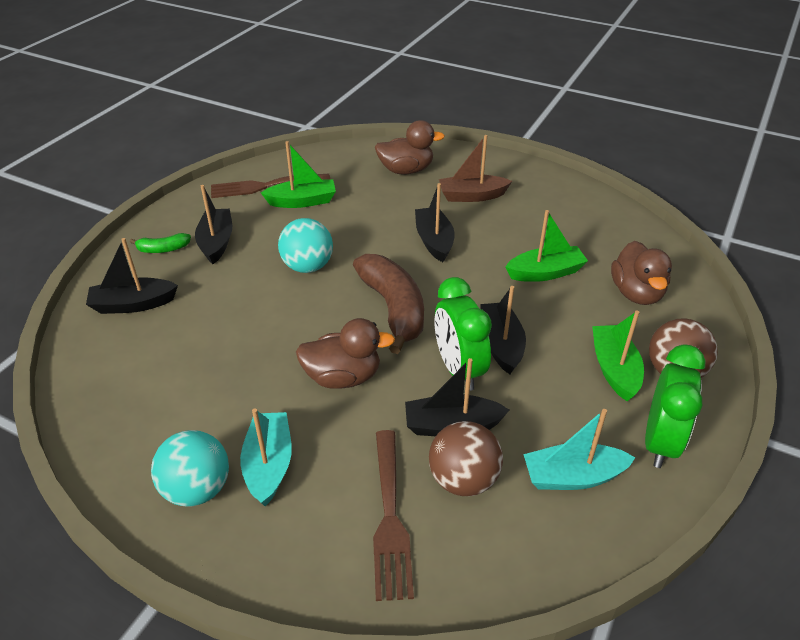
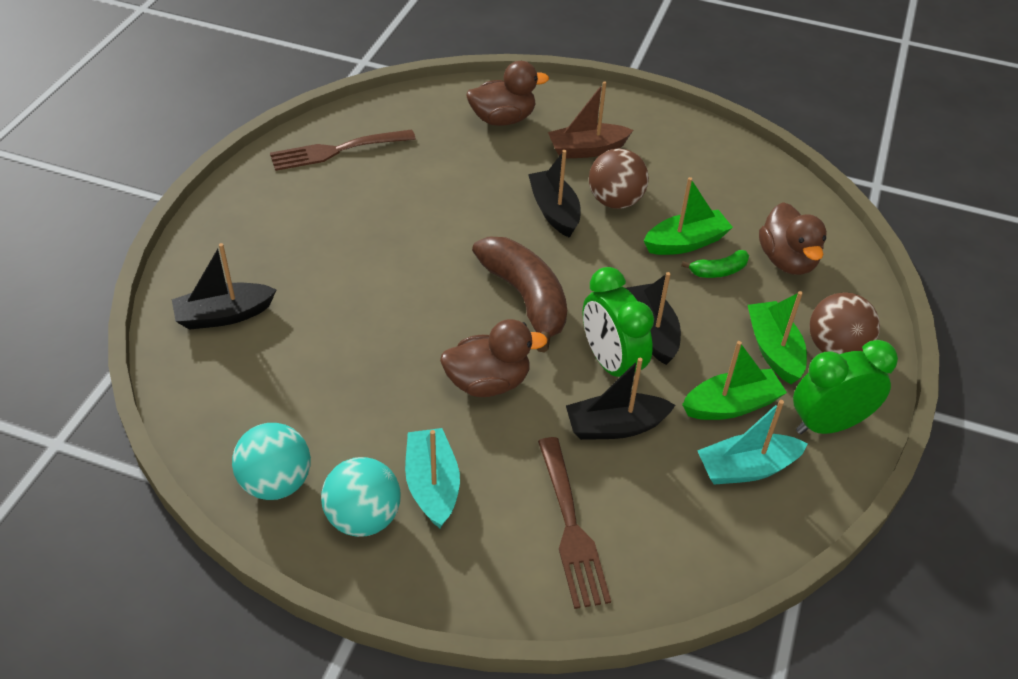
camera: 10 degrees left, 5 degrees up
(163, 249) = (237, 242): green banana -> green banana (718, 271)
(216, 242) = (299, 229): black boat -> none
(302, 201) = (388, 169): green boat -> green boat (731, 405)
(308, 266) = (416, 253): turquoise ball -> turquoise ball (276, 483)
(463, 480) = (637, 482): brown ball -> brown ball (615, 201)
(659, 442) = (828, 424): green clock -> green clock turned 120 degrees counterclockwise

